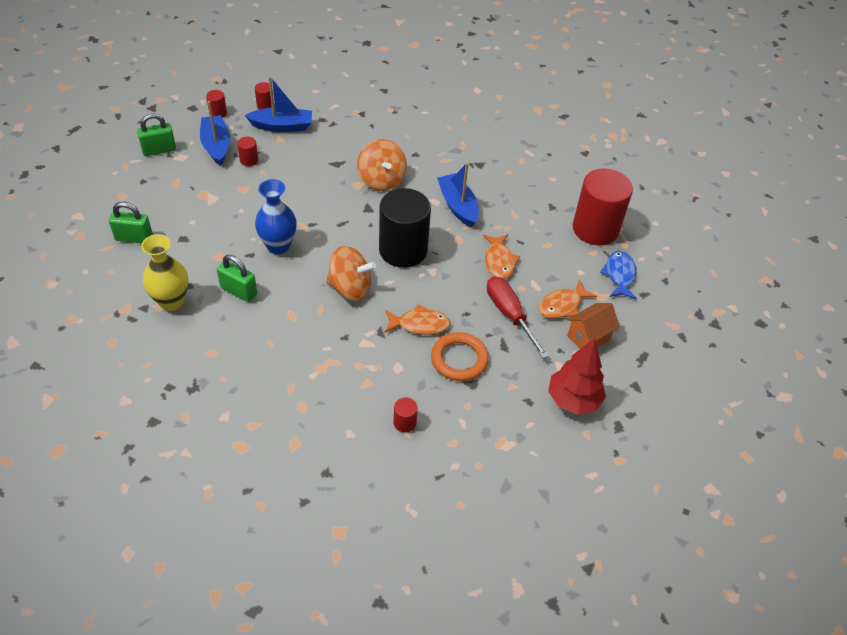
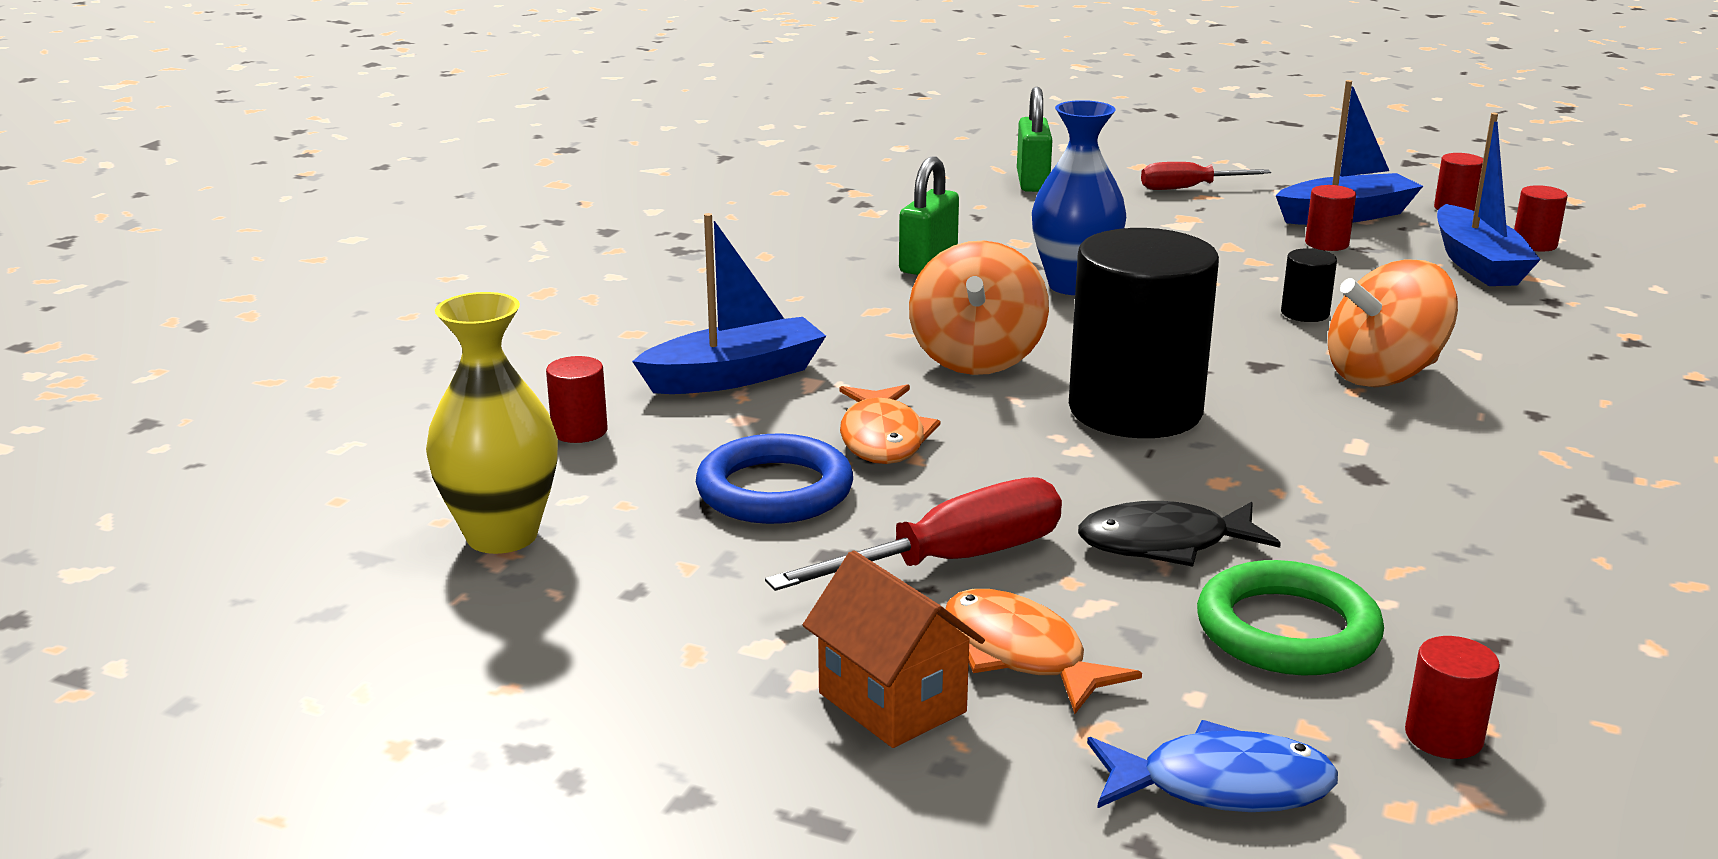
camera: 90 degrees right, 25 degrees down
(159, 150) = (1288, 177): green padlock -> none
(163, 185) = (1189, 188): none -> red screwdriver
(171, 301) = (884, 219): yellow vase -> yellow vase (502, 536)
(322, 185) = (1305, 313): none -> black cylinder
(458, 206) = (1362, 478): blue boat -> blue boat (735, 376)
(459, 359) = (774, 490): orange ring -> blue ring
(499, 261) = (1165, 544): orange fish -> black fish
(547, 245) = (1287, 630): none -> green ring
(573, 400) = (634, 665): red tree -> none
(595, 229) = (1443, 737): red cylinder -> red cylinder, size x0.41

